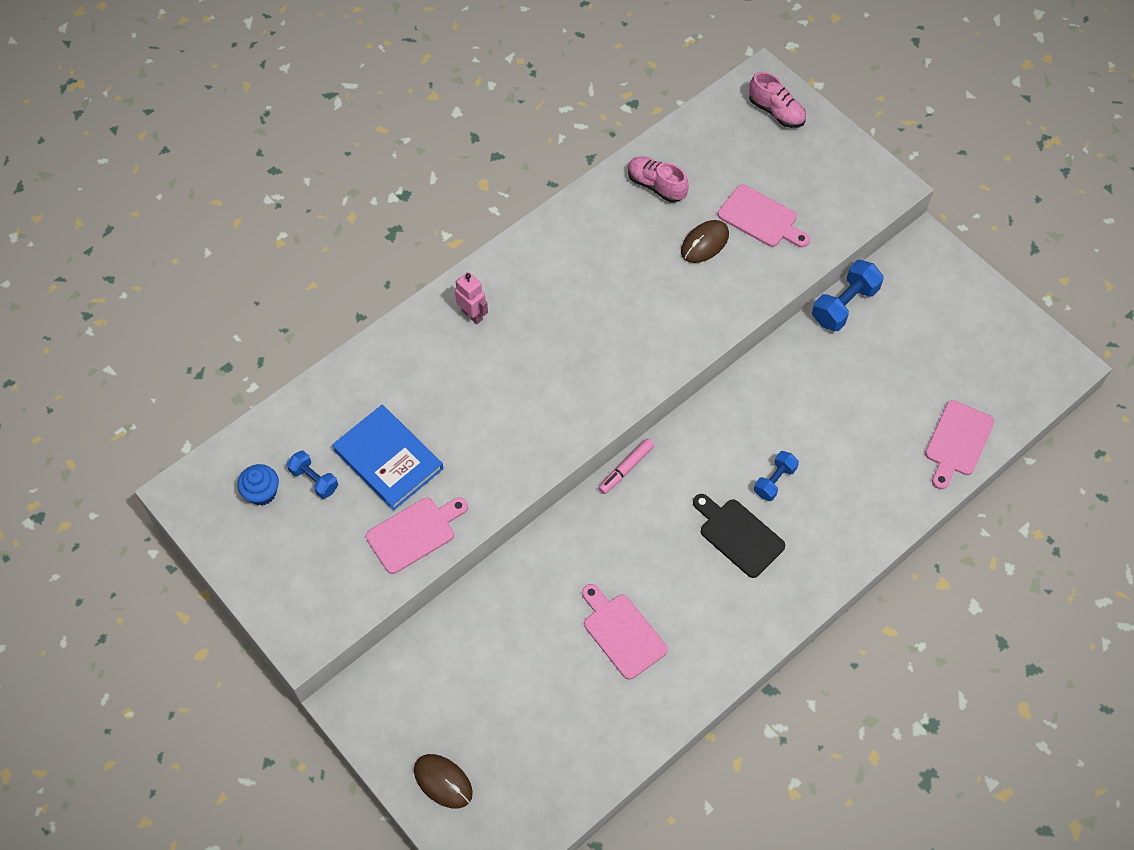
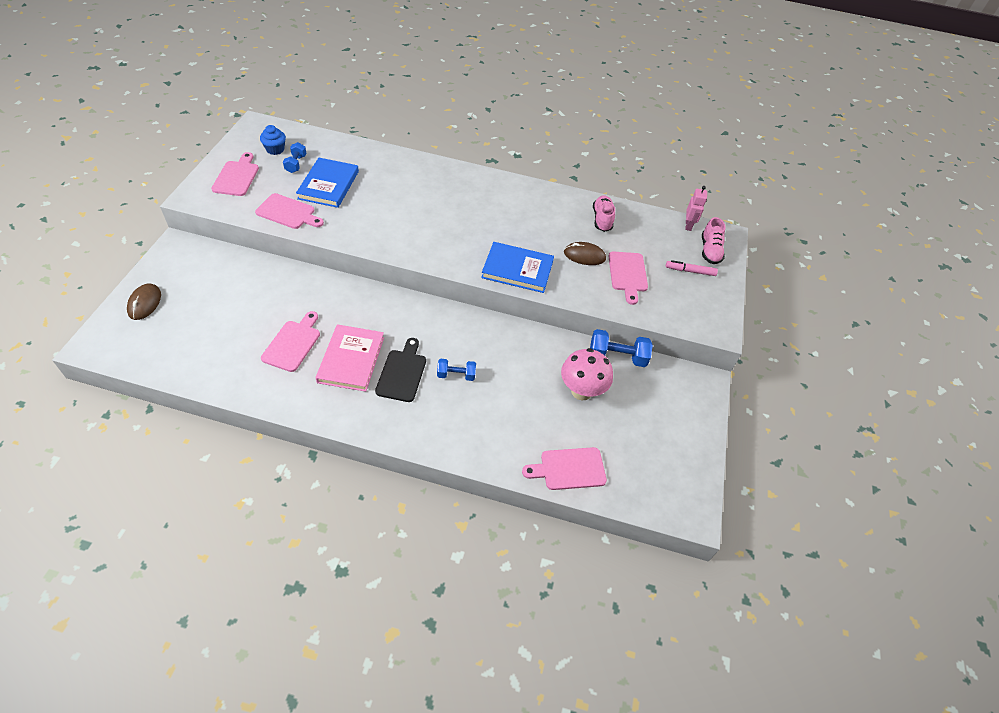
camera: 50 degrees right, 10 degrees down
(293, 566) = (237, 177): none -> pink cutting board
(472, 315) = (446, 181): pink robot -> pink robot (688, 225)
(626, 469) = (409, 298): pink marker -> pink marker (690, 271)
(684, 326) = (517, 269): none -> blue book
(686, 580) = (351, 359): none -> pink book
(869, 369) = (581, 391): none -> pink mushroom

